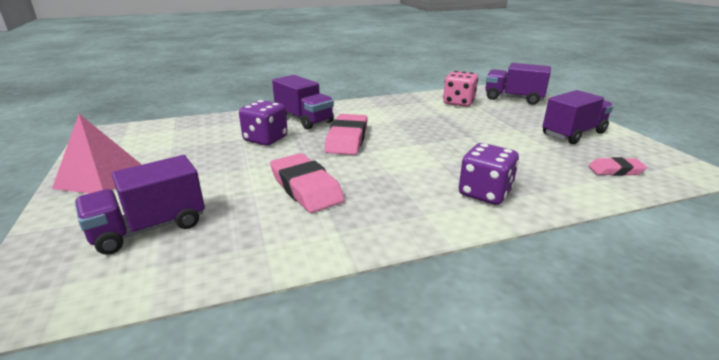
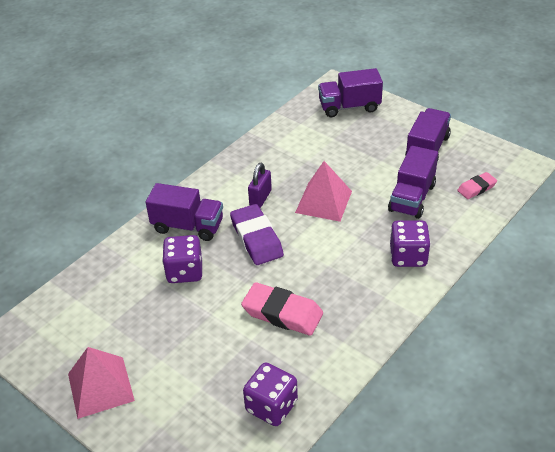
camera: 30 degrees left, 15 degrees up
(149, 228) = (215, 407): purple truck -> purple truck (412, 198)
(195, 251) = (271, 406): none -> purple dice
(347, 139) = (256, 238): pink eraser -> purple eraser
(380, 121) = (260, 198): none -> purple padlock
(433, 136) = (323, 201): none -> pink pyramid
(458, 102) = (306, 135): pink dice -> none

